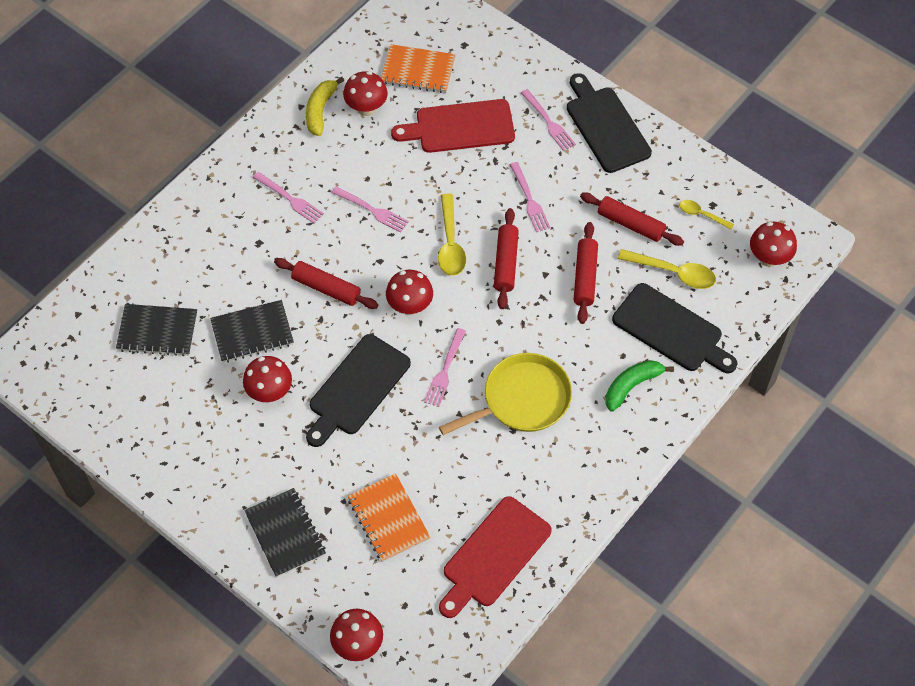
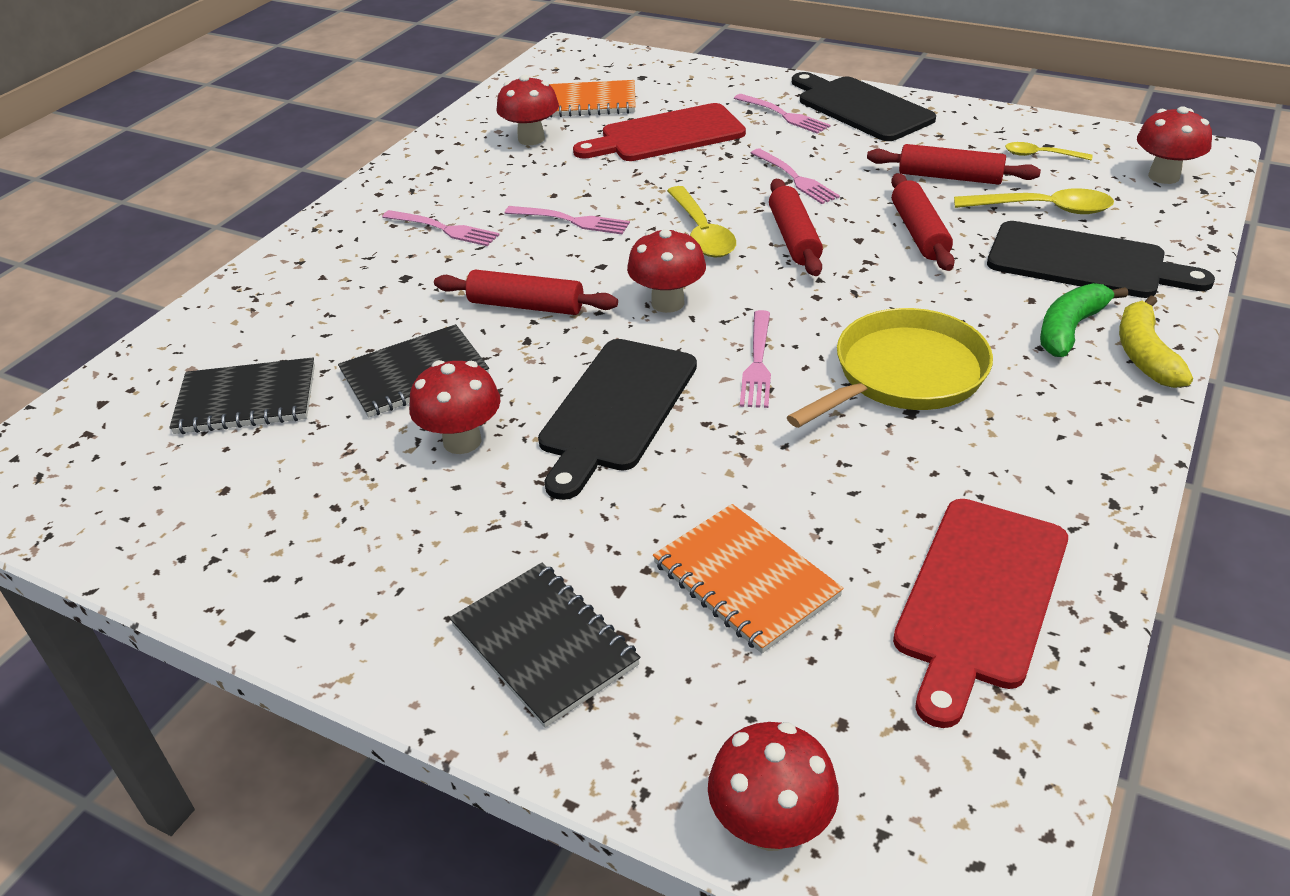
camera: 10 degrees left, 20 degrees down
(320, 110) = (467, 149): yellow banana -> yellow banana (1144, 354)

